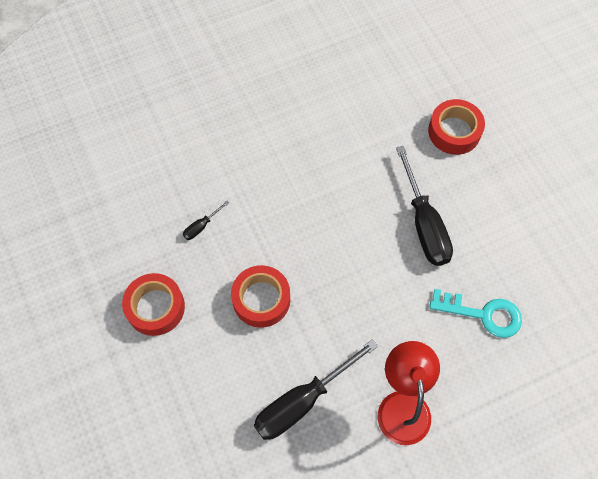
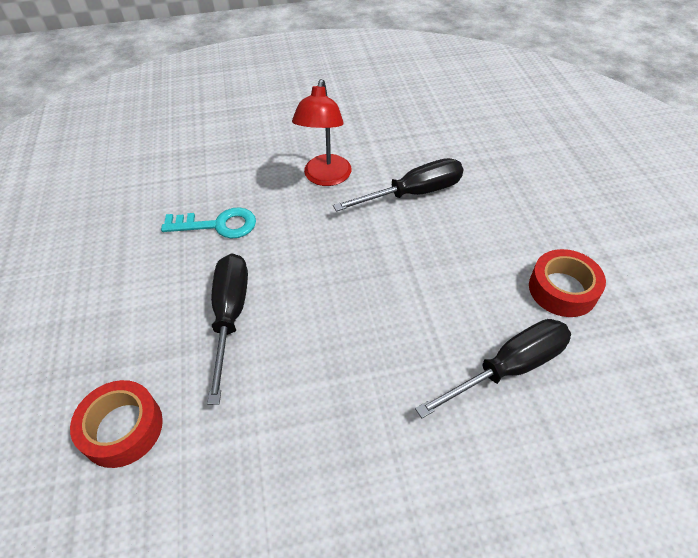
camera: 165 degrees left, 15 degrees down
(201, 226) = (508, 368): black screwdriver -> black screwdriver, size x2.34
(261, 299) = (440, 276): red tape -> none
(483, 314) = (218, 225): turquoise key -> turquoise key turned 150 degrees clockwise

